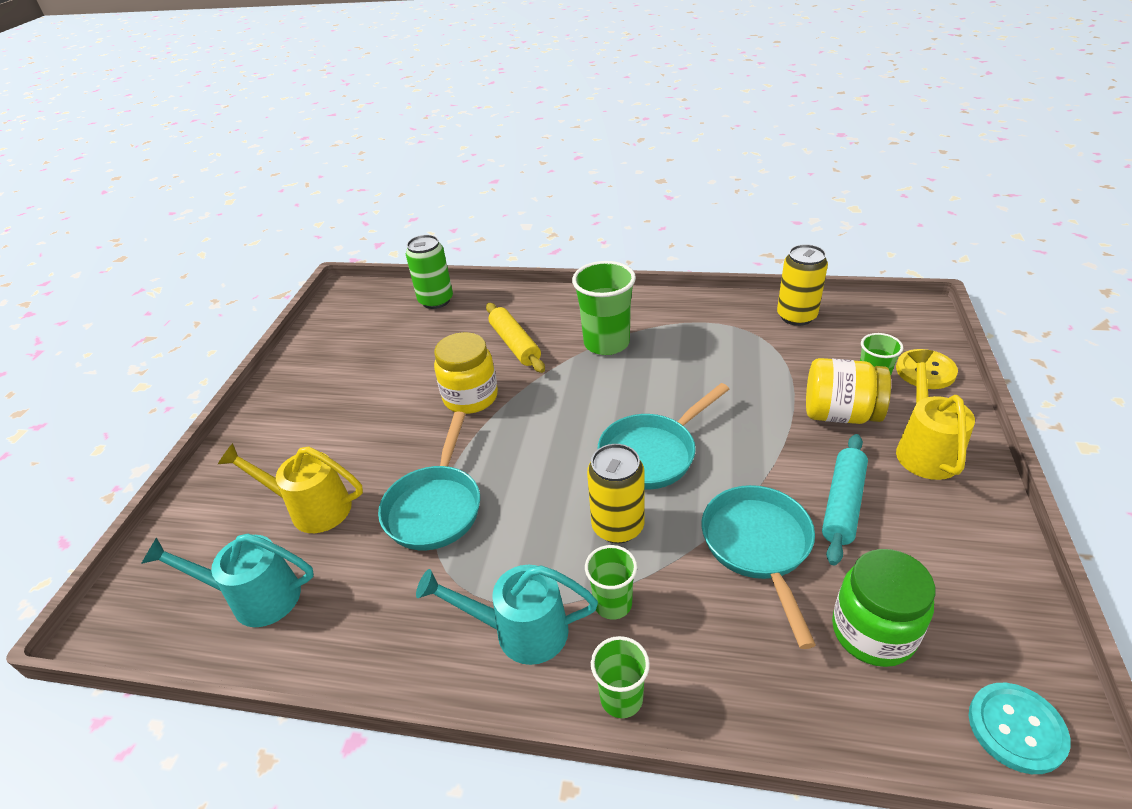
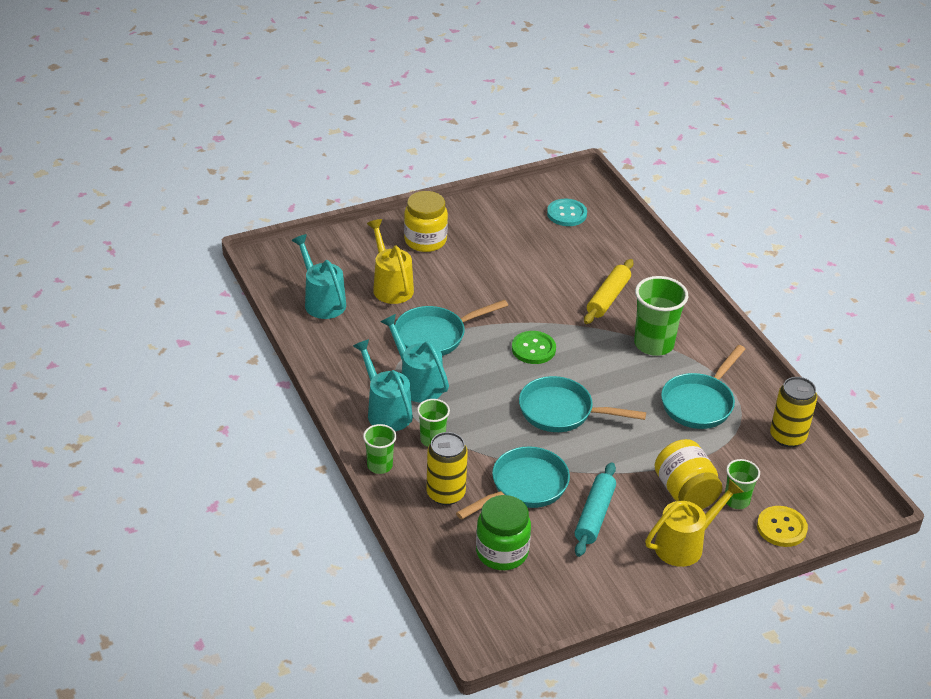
camera: 50 degrees right, 0 degrees up
(436, 300) = (618, 232): green can -> none
(470, 397) = (536, 303): yellow jar -> yellow jar (425, 240)
(497, 567) = (417, 383): none -> turquoise watering can
(536, 431) = (533, 349): none -> green button
(618, 526) = (488, 420): yellow can -> yellow can (445, 494)
(713, 349) = (699, 403): none -> turquoise pan
(842, 504) = (594, 515): turquoise rolling pin -> turquoise rolling pin turned 60 degrees counterclockwise
(1016, 728) = (484, 622): turquoise button -> turquoise button (566, 214)

